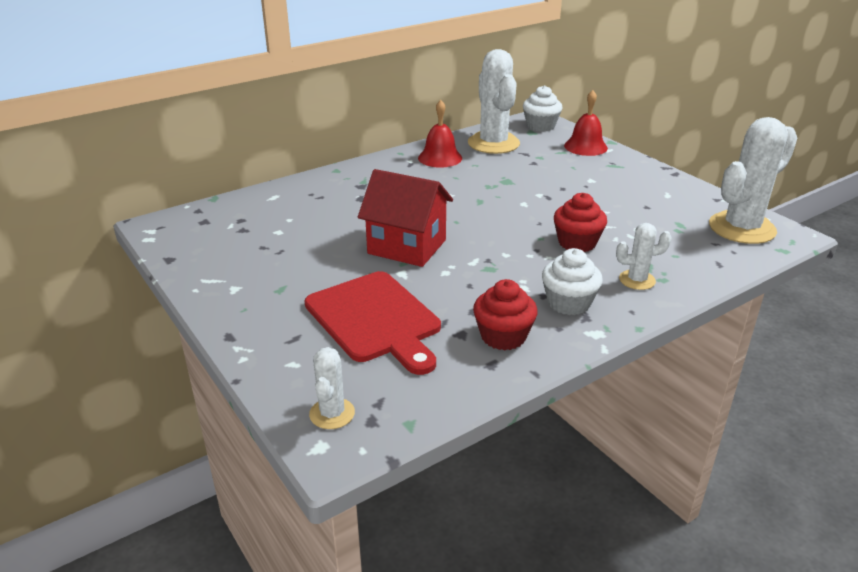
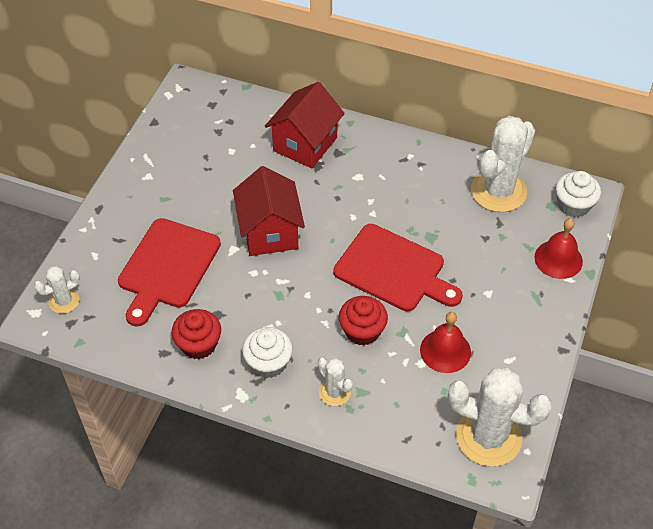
camera: 55 degrees right, 20 degrees up
(328, 196) = (305, 144): none -> red house
(440, 158) = (433, 171): red bell -> red bell (445, 351)
(524, 207) = (394, 270): none -> red cutting board

